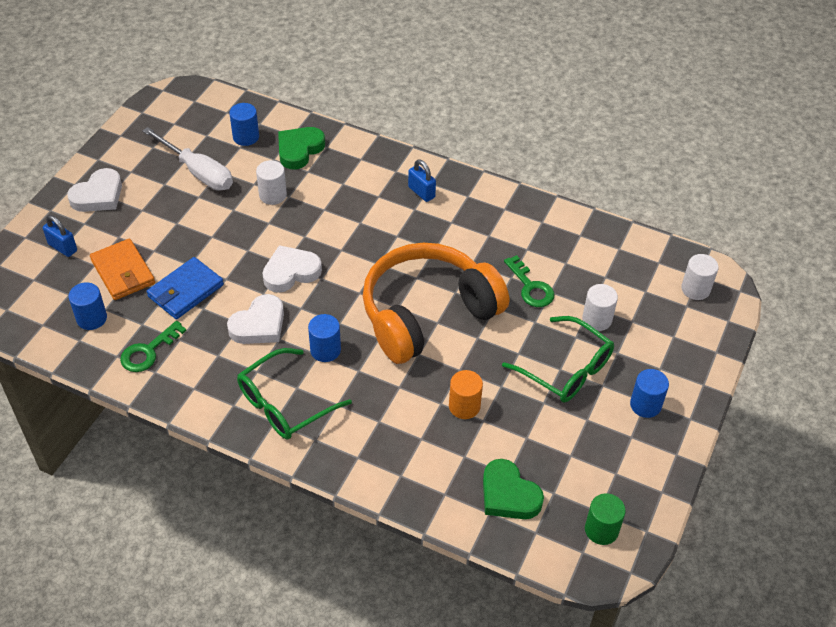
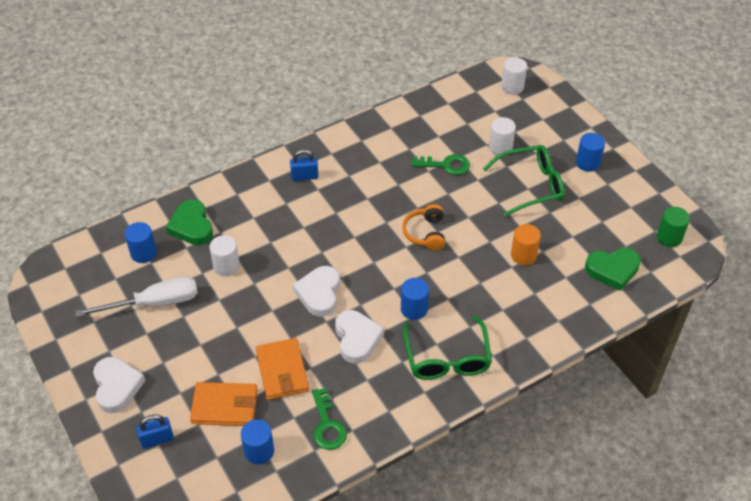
camera: 55 degrees left, 0 degrees up
(185, 291) = (282, 371): blue wallet -> orange wallet
(427, 314) = (425, 233): orange headphones -> orange headphones, size x0.42

